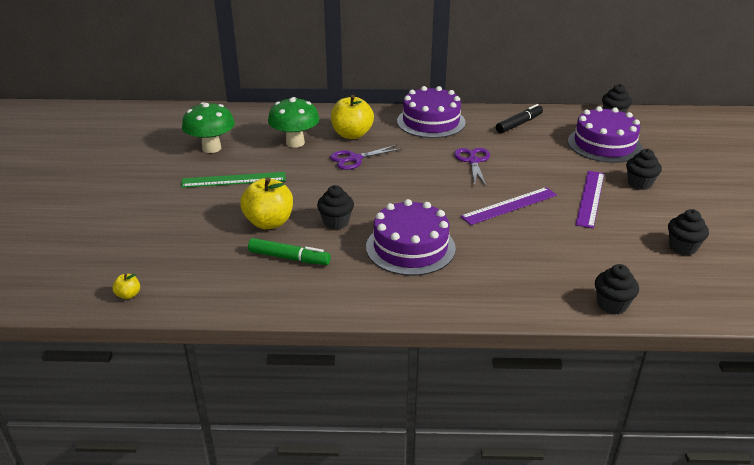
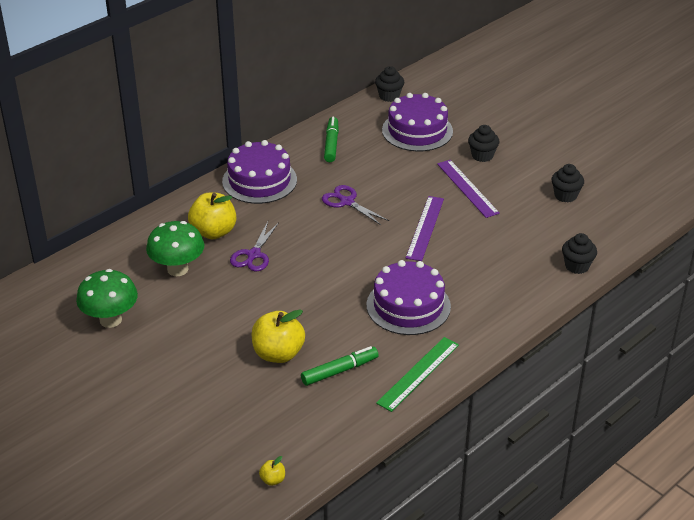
camera: 45 degrees left, 5 degrees up
(233, 180) = (185, 337): green ruler -> green ruler (418, 373)
(336, 222) = (327, 320): black cupcake -> none
(519, 124) = (331, 144): black marker -> green marker

